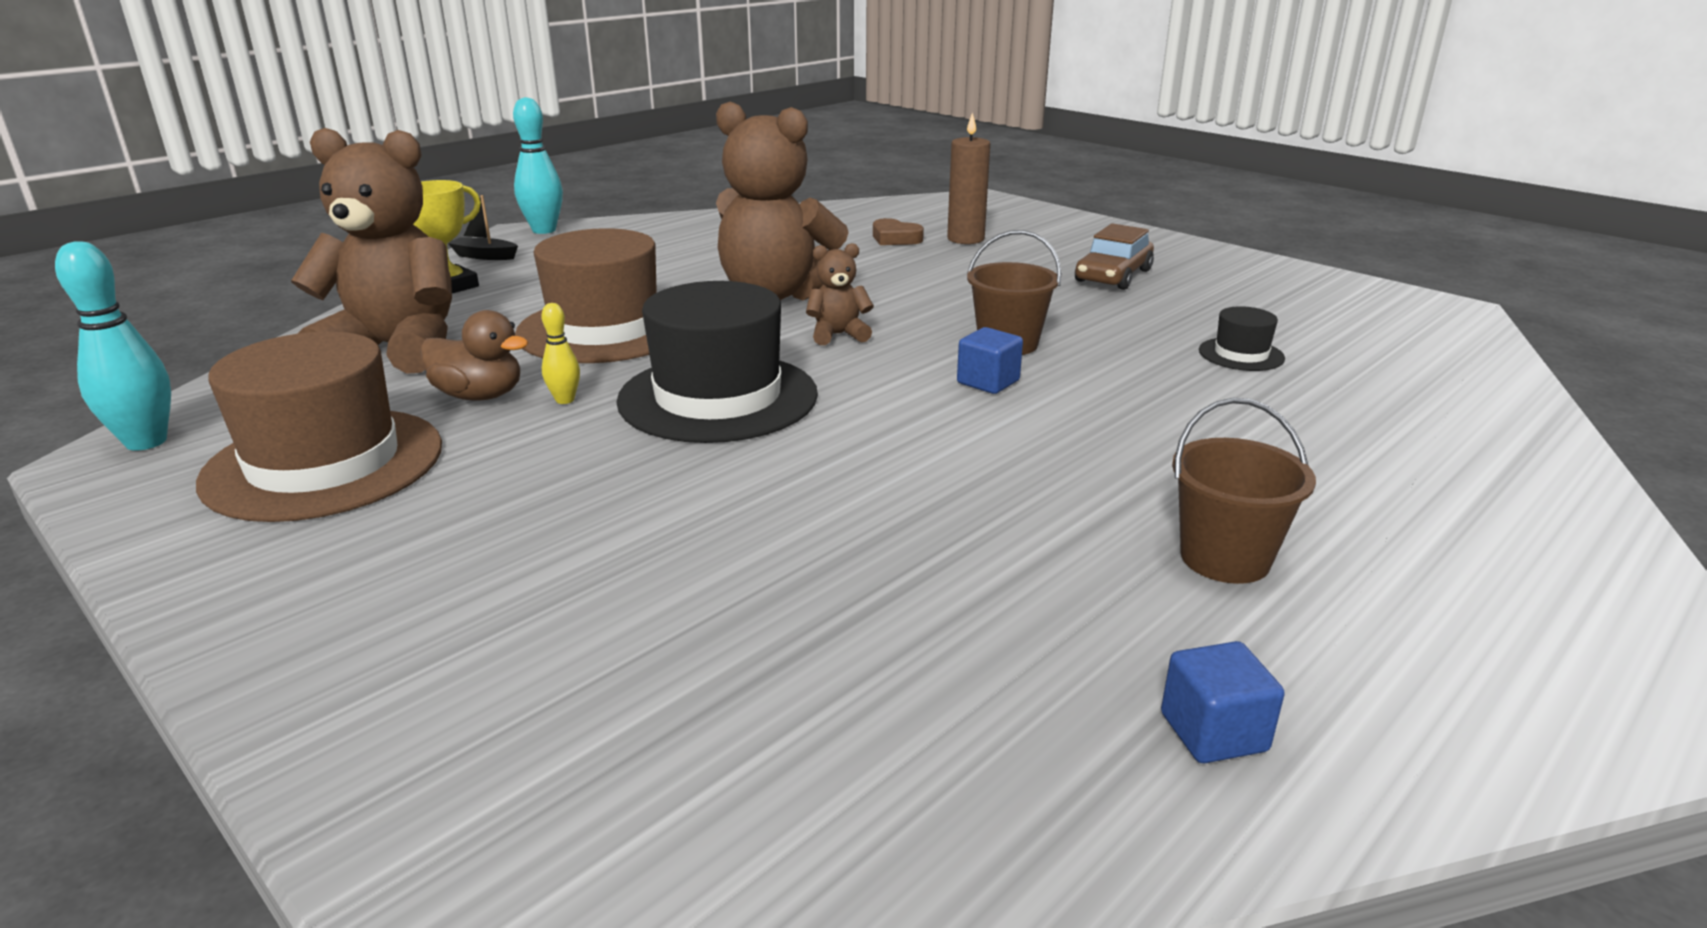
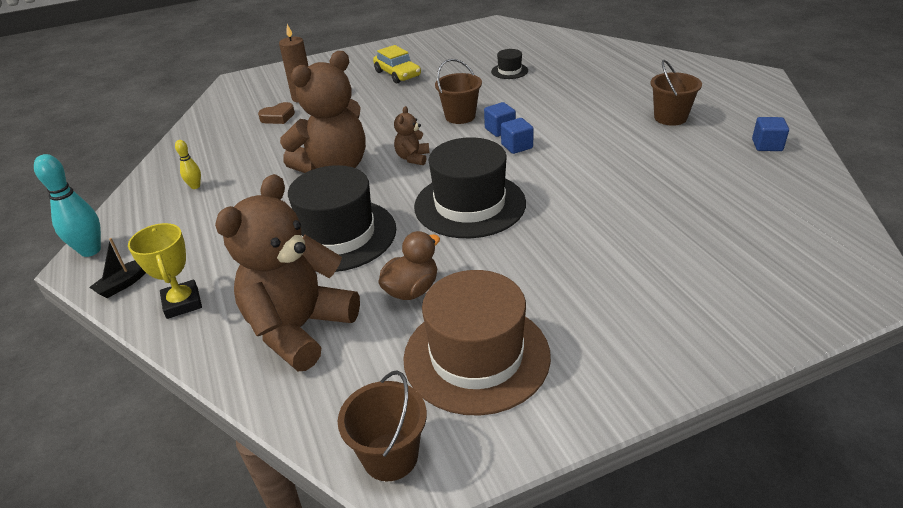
camera: 65 degrees left, 10 degrees up
(146, 442) = (390, 456): turquoise bowling pin -> brown bucket
(565, 400) = (439, 256): yellow bowling pin -> yellow bowling pin (195, 186)
(604, 329) = (338, 235): brown hat -> black hat
(938, 405) = (517, 146): none -> blue cube
(1113, 276) = (397, 74): brown car -> yellow car

